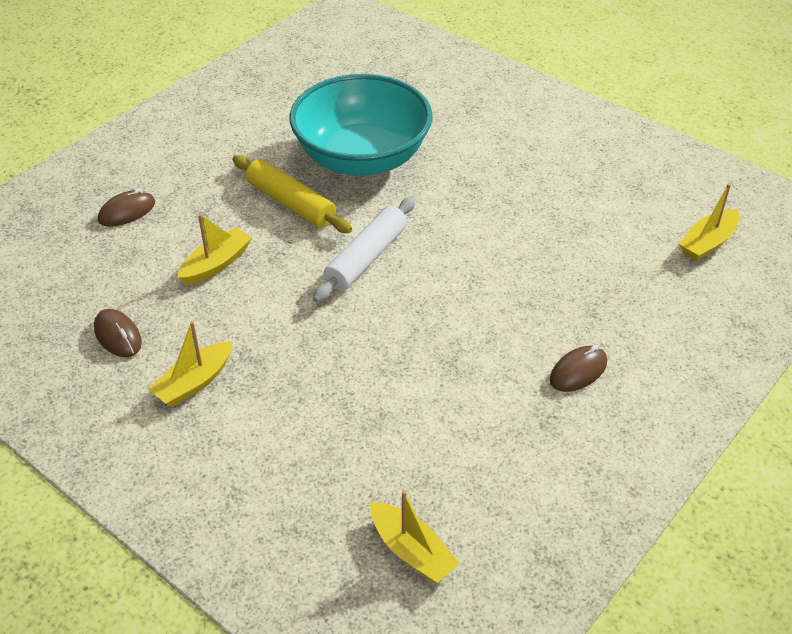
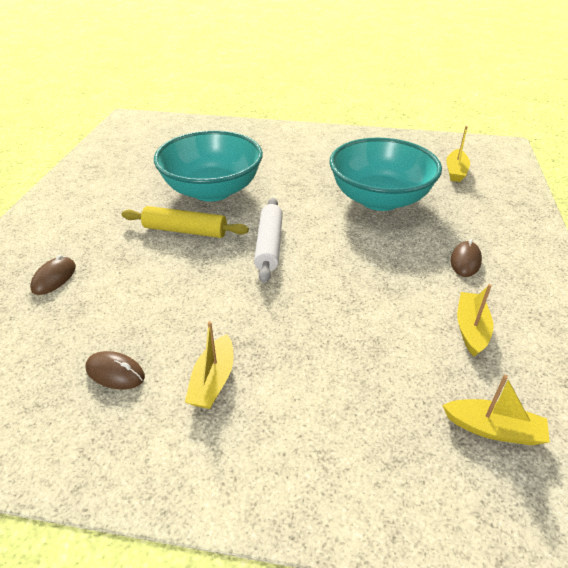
camera: 30 degrees left, 5 degrees down
(216, 264) = (160, 288): yellow boat -> yellow boat (471, 329)
(556, 246) = (379, 199): none -> turquoise bowl

